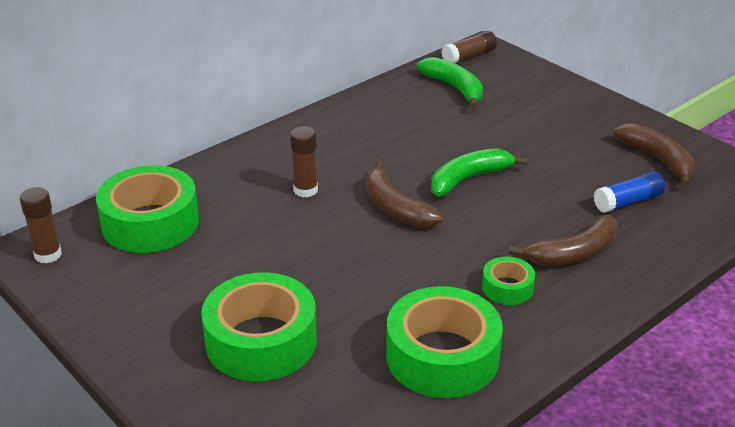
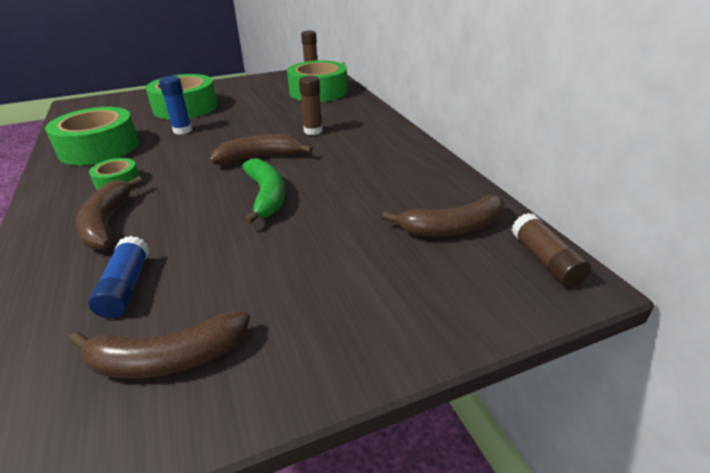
camera: 110 degrees right, 0 degrees up
(350, 301) = (182, 130): none -> blue glue stick
(455, 88) = (452, 228): green banana -> brown banana

